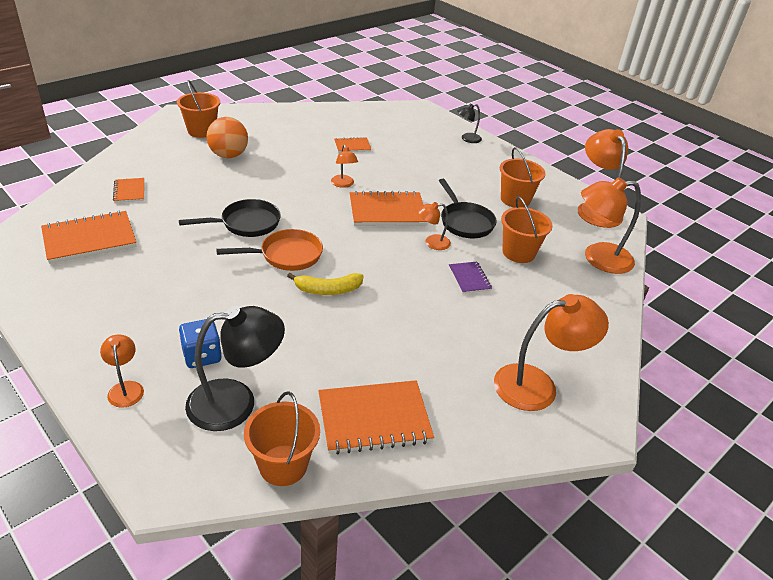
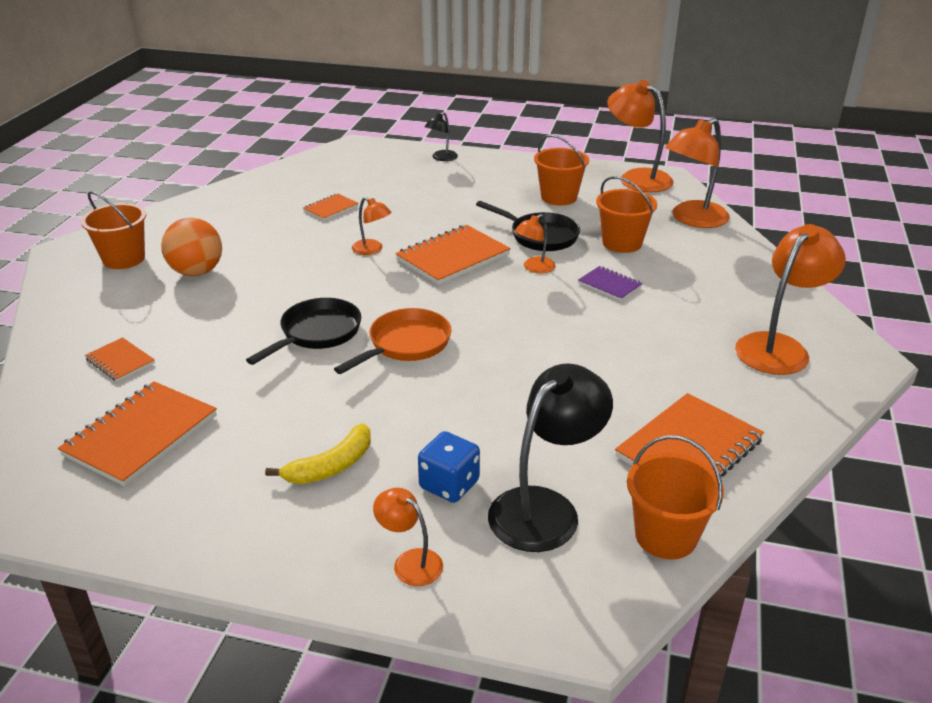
camera: 30 degrees left, 5 degrees down
(328, 290) = (493, 357): yellow banana -> yellow banana (331, 466)

